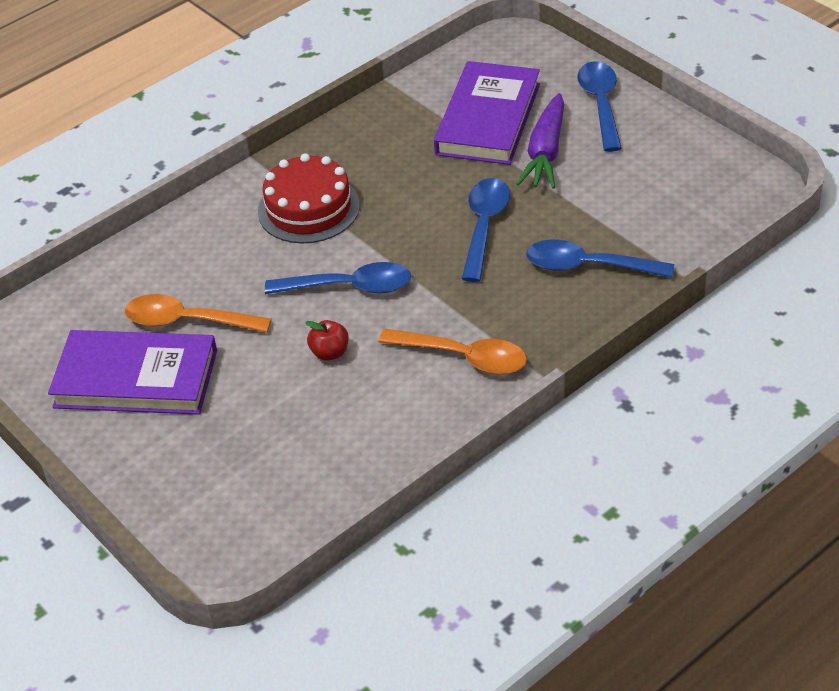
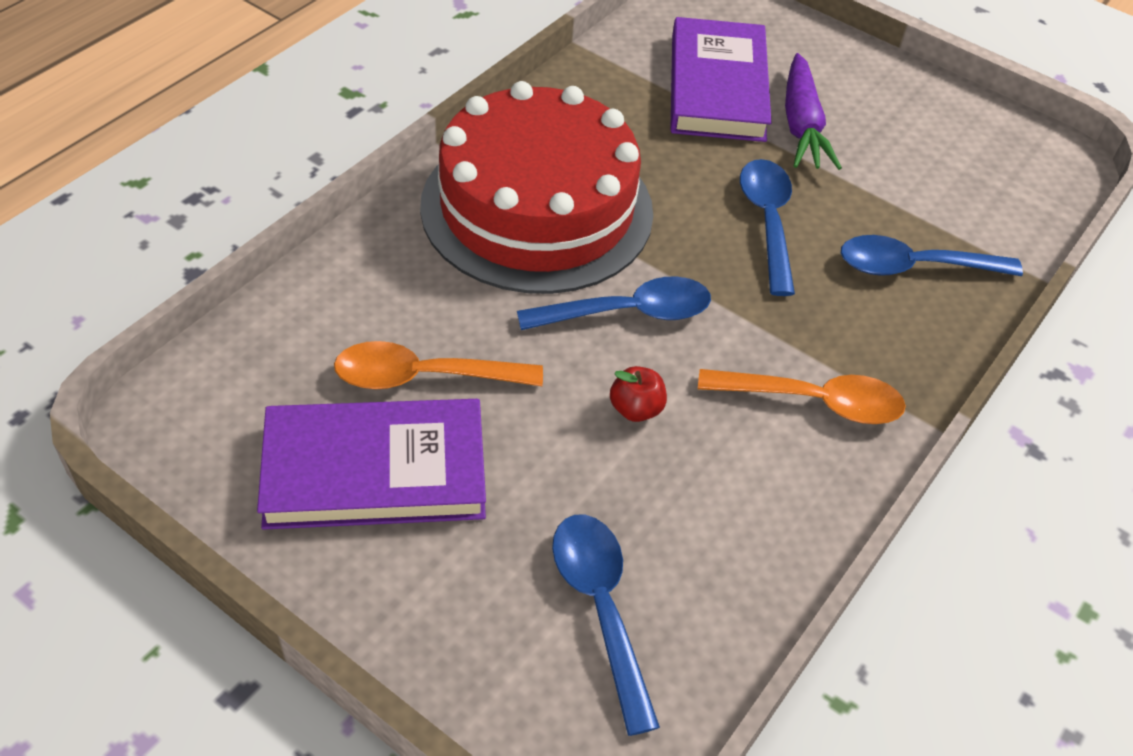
camera: 20 degrees left, 5 degrees up
(308, 208) = (537, 208): red cake -> red cake, size x1.75
(601, 104) = (840, 66): blue spoon -> blue spoon (601, 608)

